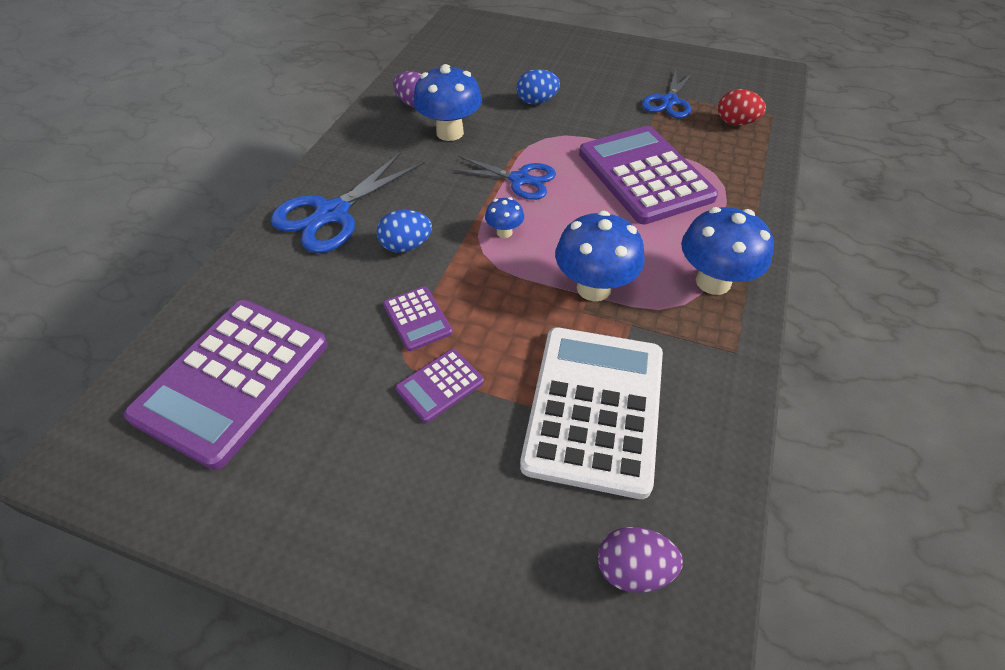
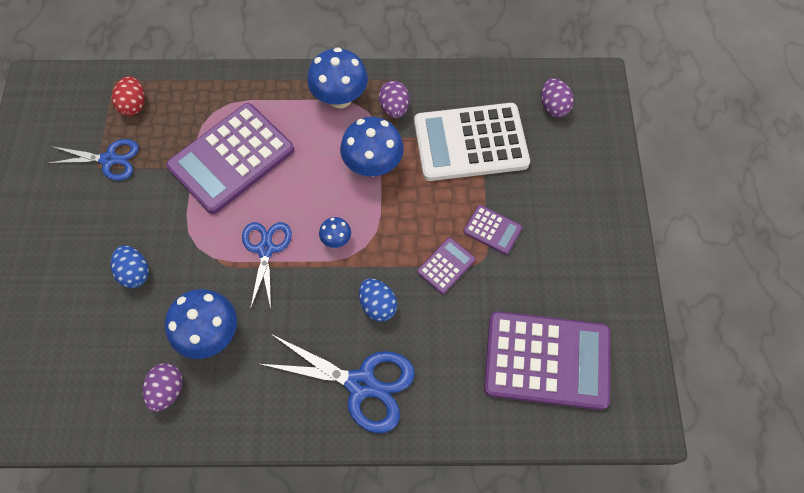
camera: 110 degrees left, 15 degrees up
(682, 334) = (394, 108): none -> purple egg

